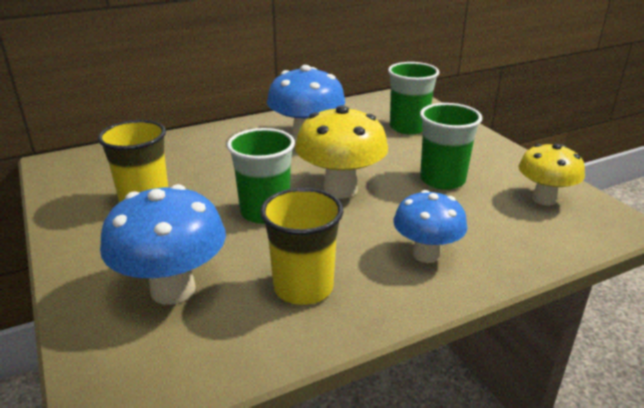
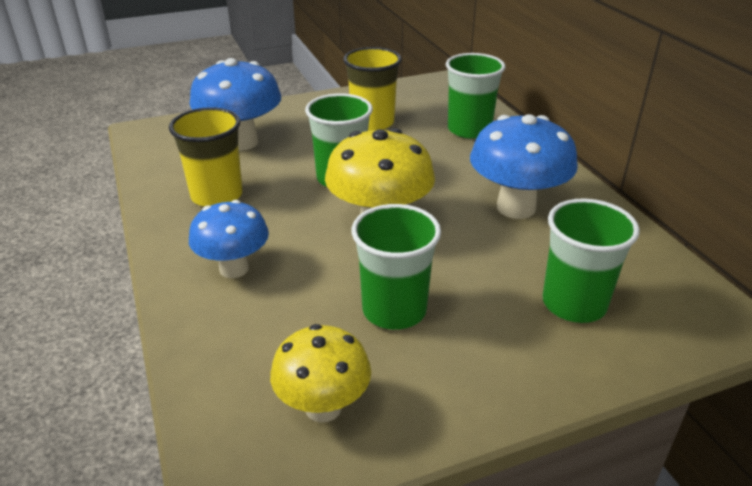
camera: 95 degrees right, 5 degrees up
(175, 153) = (469, 130): none -> green cup

